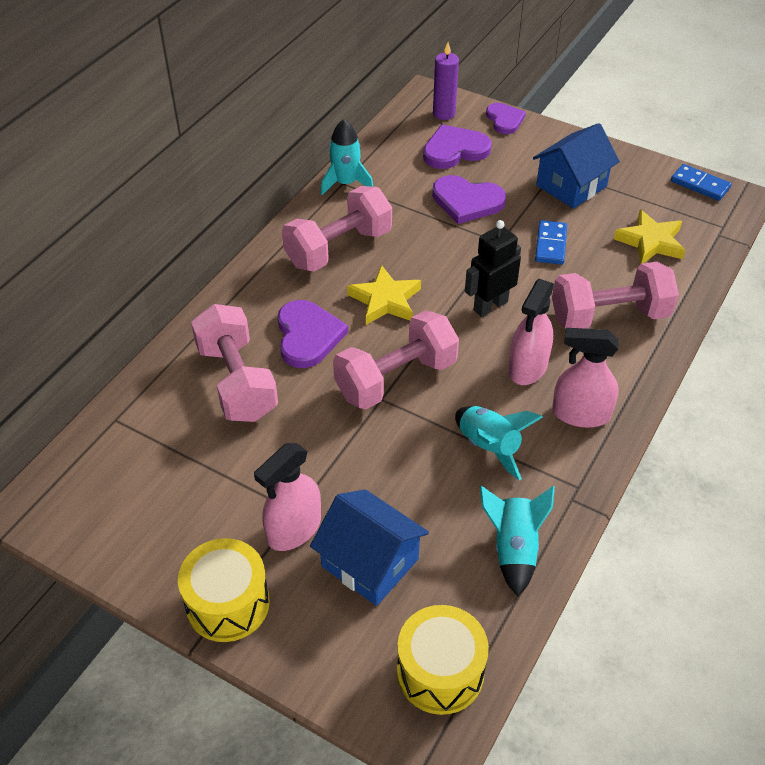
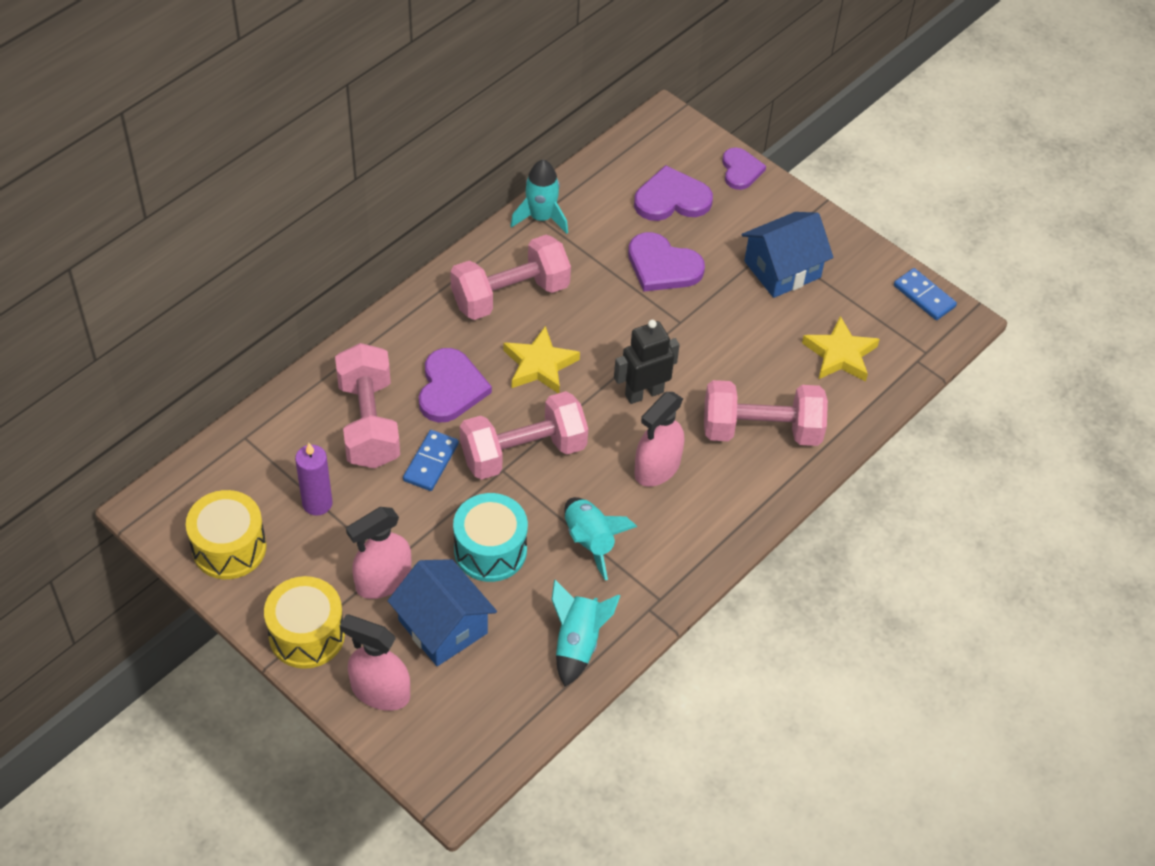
camera: 10 degrees right, 5 degrees up
(394, 476) = (490, 550): none -> turquoise drum
(440, 672) = (474, 735): yellow drum -> yellow drum (229, 547)
(444, 113) = (676, 149): purple candle -> purple candle (317, 503)
(551, 244) = (732, 336): blue domino -> blue domino (431, 462)
(580, 414) = (691, 527): pink spray bottle -> pink spray bottle (380, 691)

